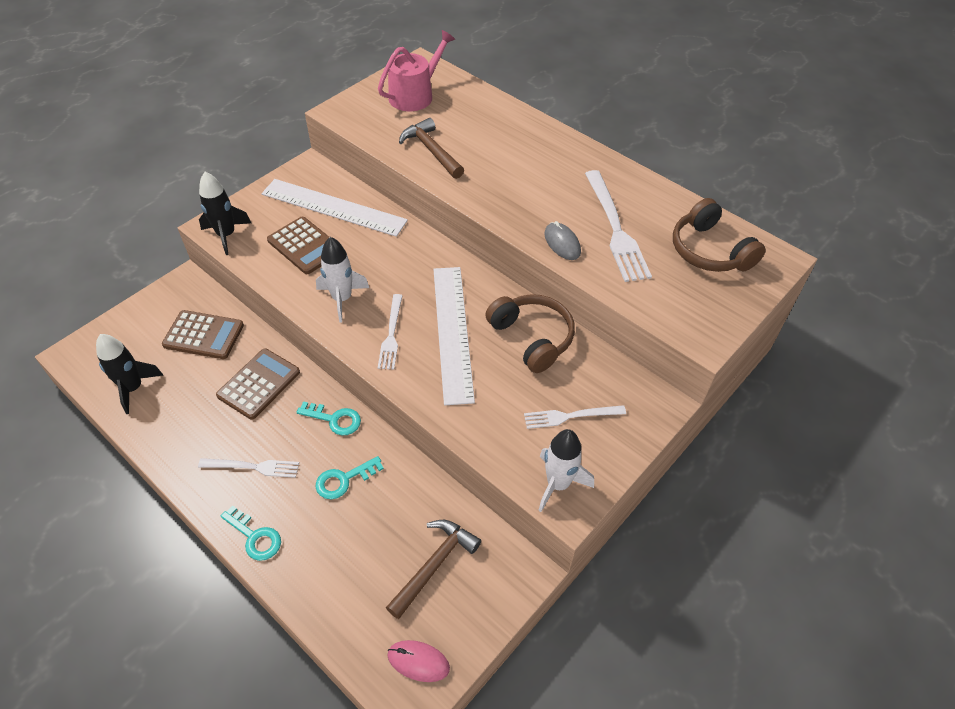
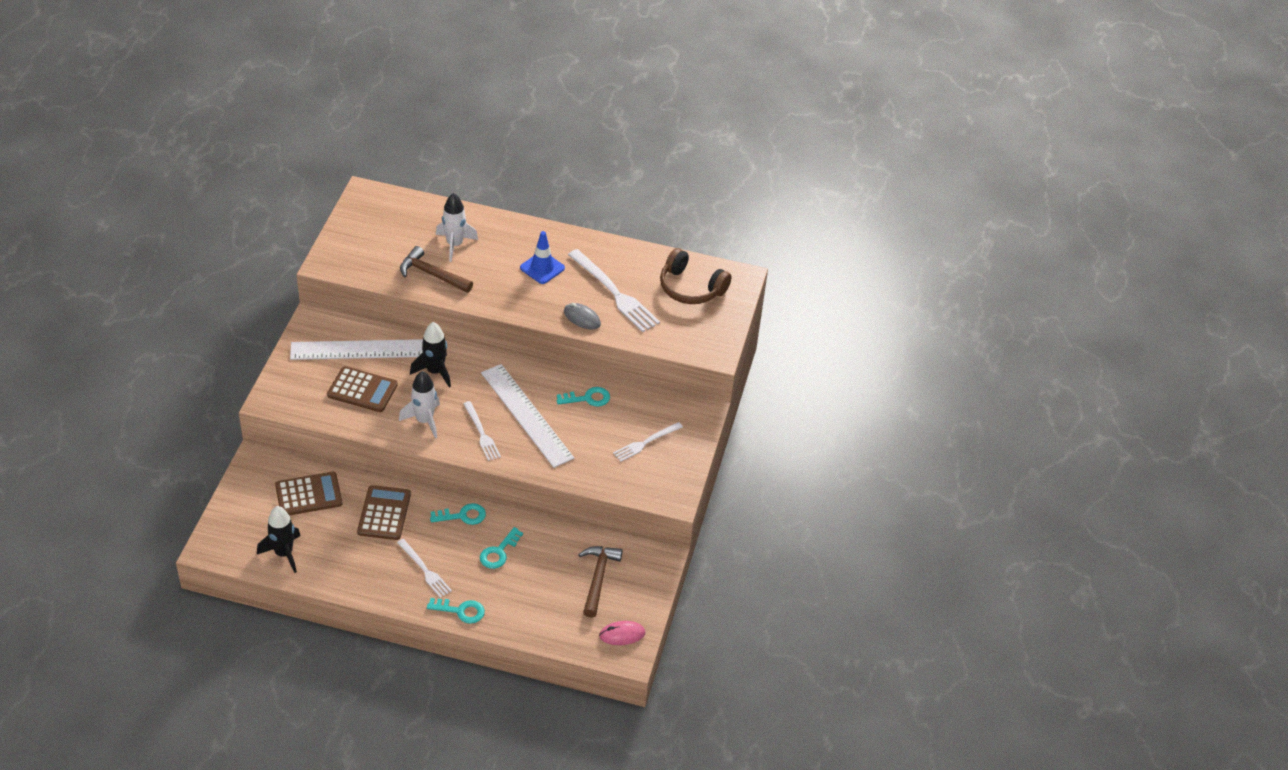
camera: 30 degrees left, 5 degrees down
(226, 235) = (288, 404): black rocket -> black rocket (435, 372)
(252, 467) = (424, 570): white fork -> white fork turned 75 degrees clockwise
(415, 95) = (382, 227): pink watering can -> none
(532, 338) = (588, 398): brown headphones -> turquoise key
(549, 178) = (542, 268): none -> blue traffic cone
(558, 484) = (661, 488): white rocket -> white rocket (454, 245)

